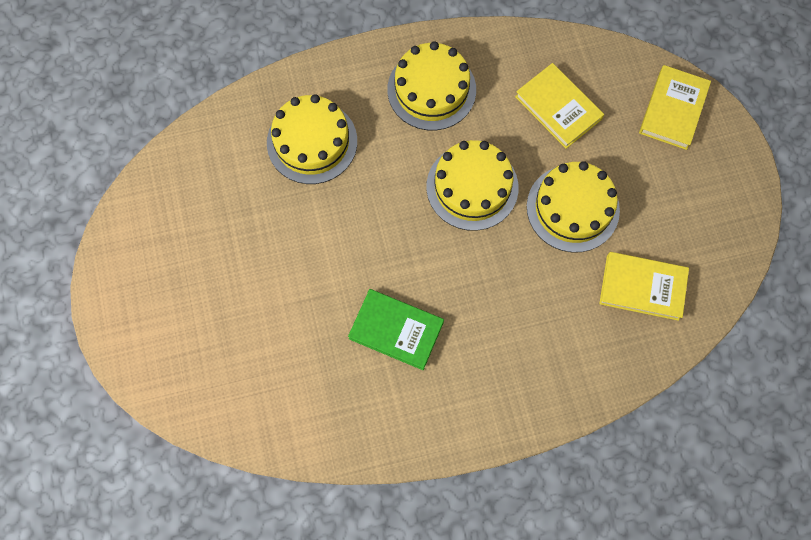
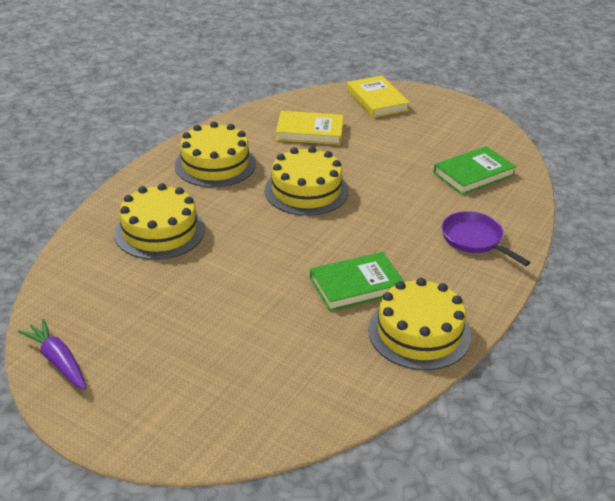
camera: 45 degrees left, 35 degrees down
(132, 225) = (58, 361): none -> purple carrot
(545, 365) = (474, 240): none -> purple pan
(572, 208) = (382, 165): yellow cake -> yellow cake (419, 333)
(642, 287) = (473, 174): yellow book -> green book

